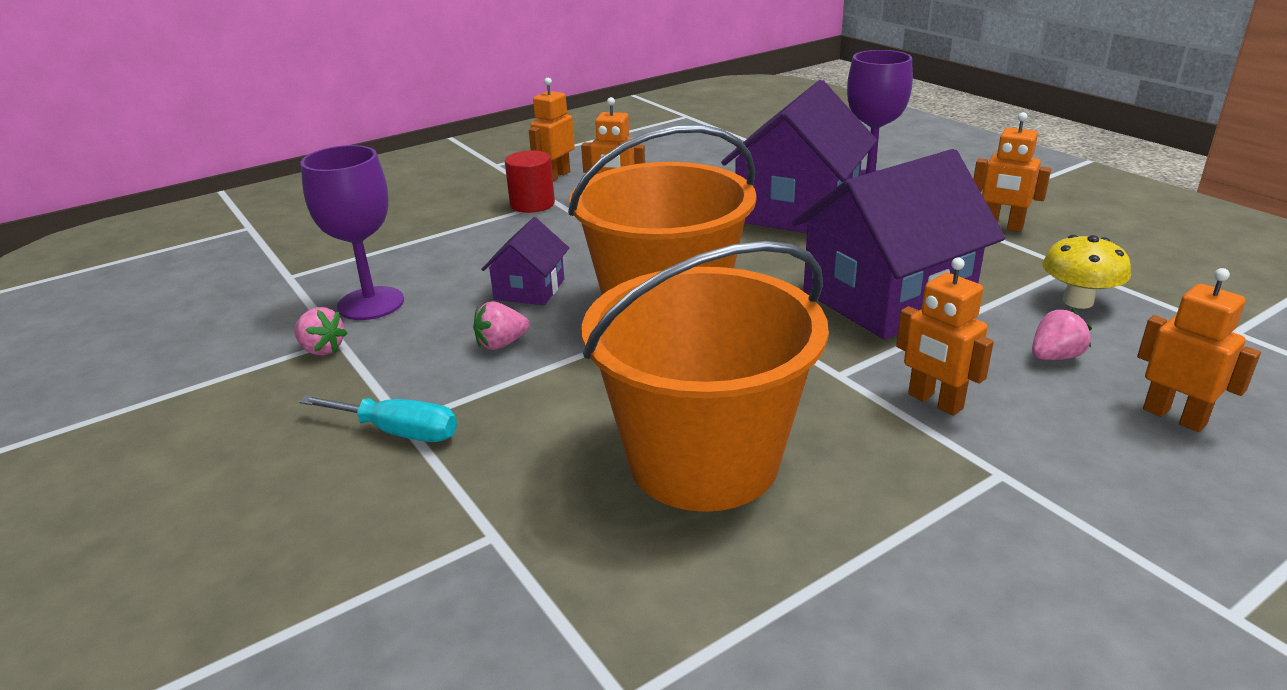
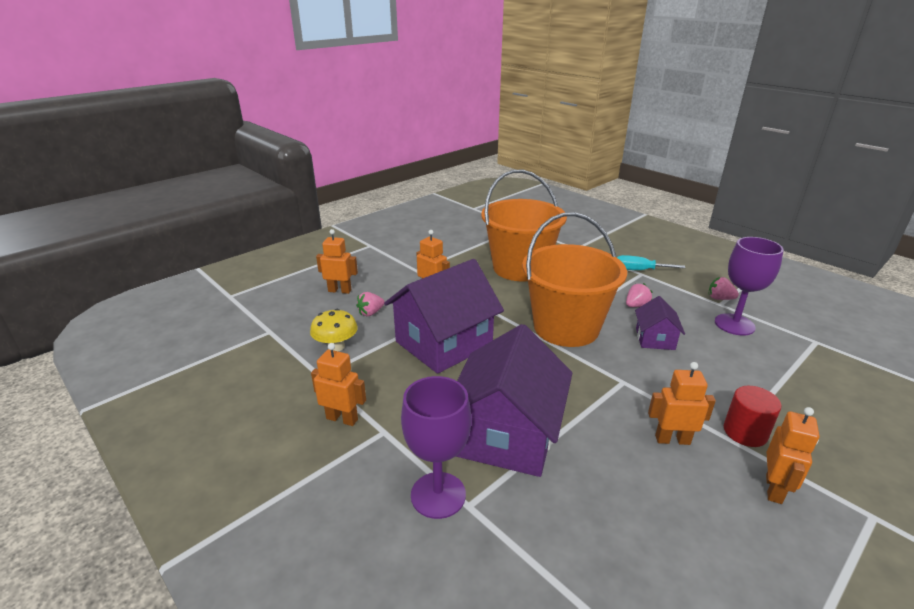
camera: 170 degrees right, 0 degrees up
(1174, 416) = (340, 290): orange robot -> orange robot turned 150 degrees clockwise

